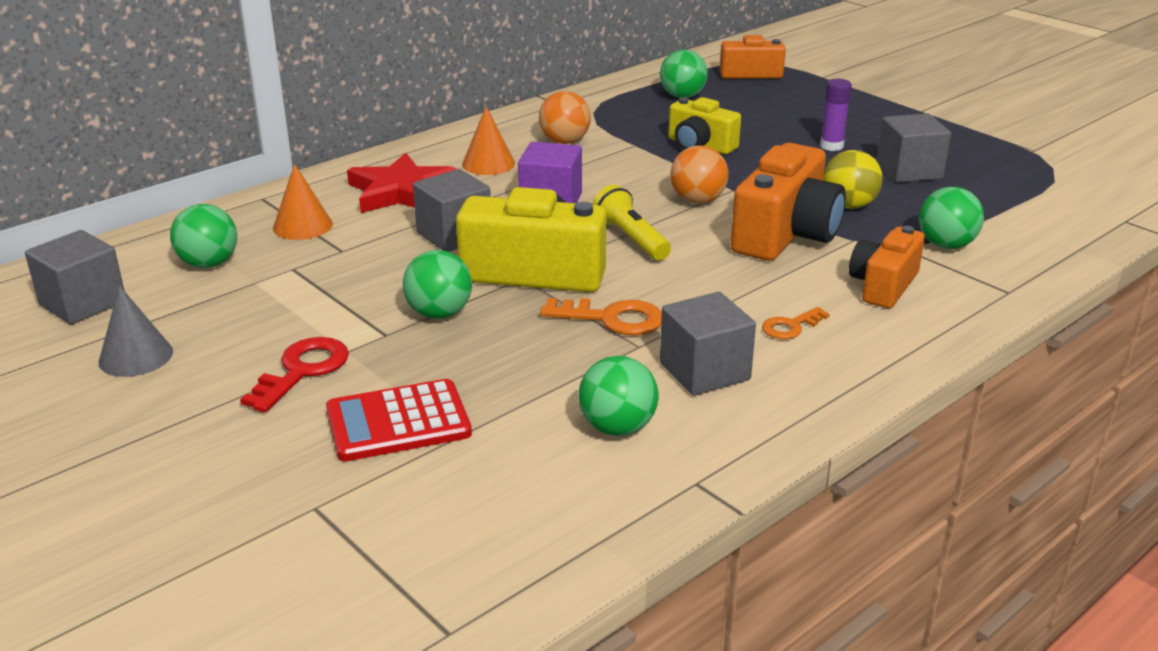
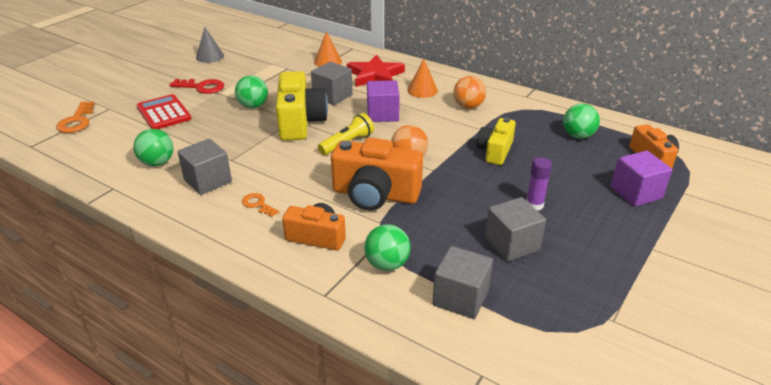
camera: 75 degrees right, 5 degrees up
(83, 303) = (248, 39): grey cube -> grey cube (460, 298)
(209, 264) = (285, 52): green ball -> none
(612, 319) = (256, 149): orange key -> orange key (77, 121)
(818, 96) = (636, 193): none -> purple cube
(849, 206) = (432, 218): yellow ball -> none

